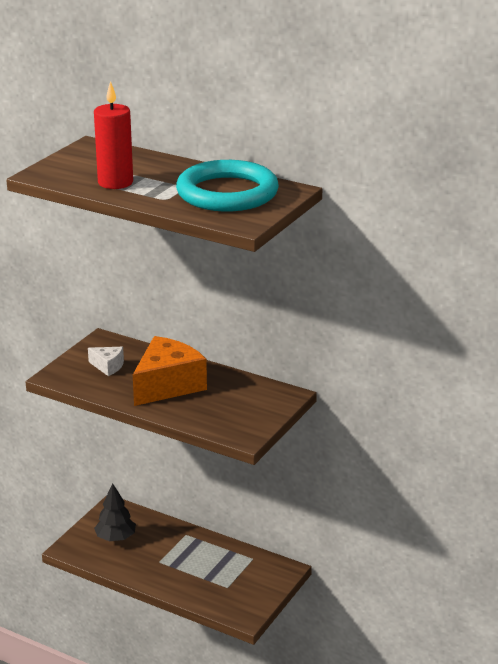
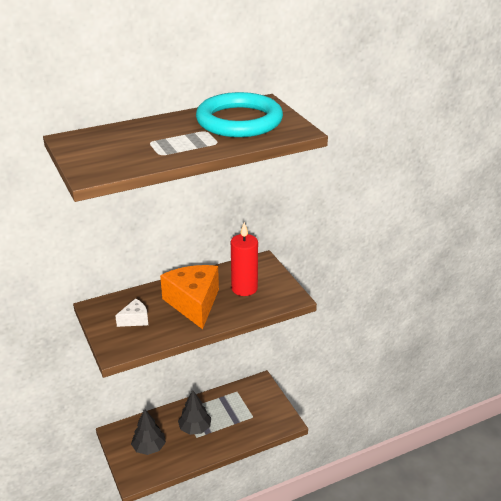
camera: 55 degrees left, 5 degrees up
(115, 182) = (158, 151): red candle -> red candle (244, 288)
(170, 555) = (195, 428): none -> black tree

